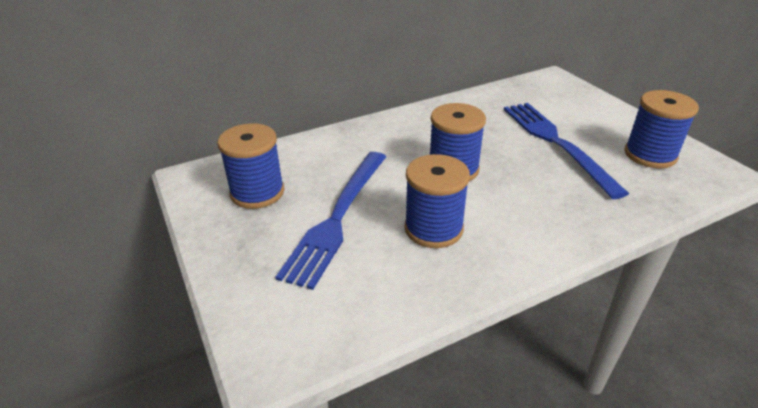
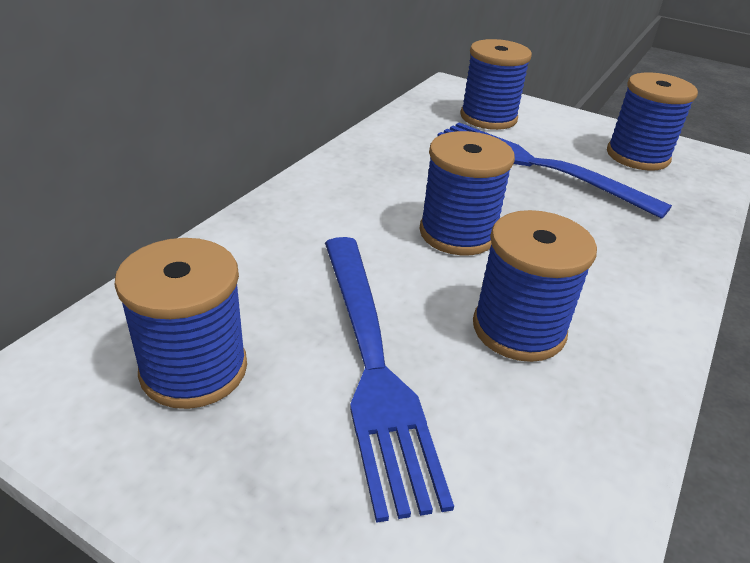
camera: 35 degrees left, 0 degrees up
(556, 104) = (488, 117): none -> blue spool

